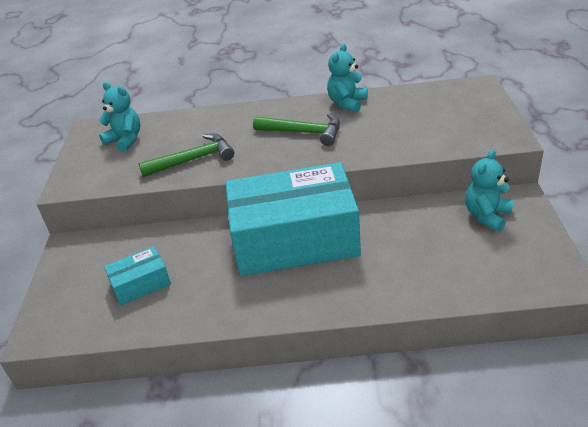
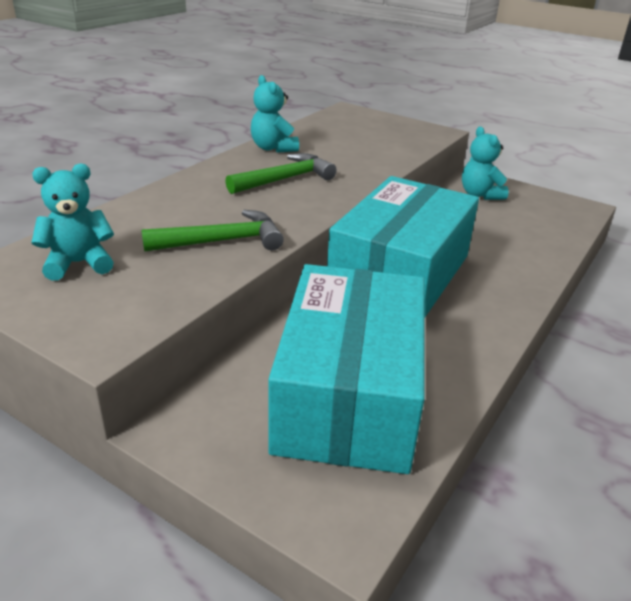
camera: 60 degrees left, 5 degrees down
(140, 284) = (348, 394): turquoise box -> turquoise box, size x2.34
(193, 160) = (222, 241): green hammer -> green hammer turned 60 degrees clockwise

